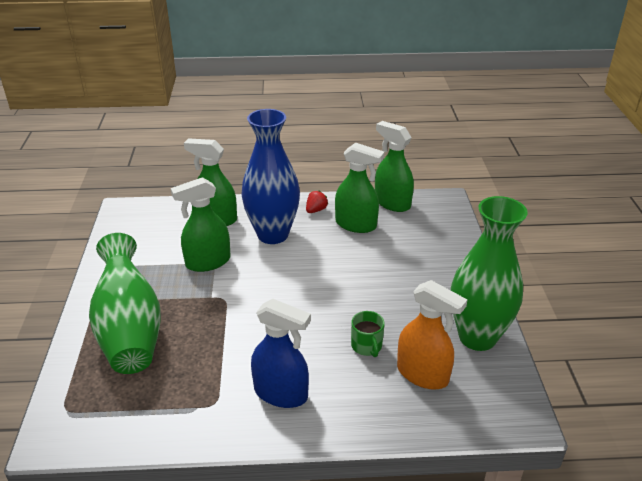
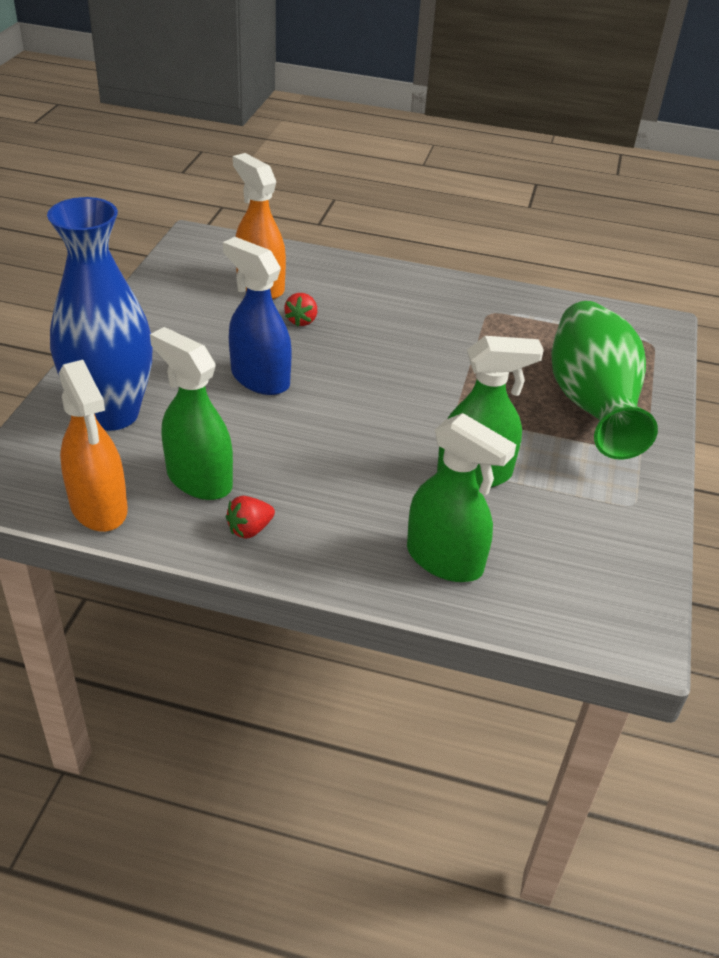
camera: 165 degrees left, 5 degrees up
(273, 234) = (352, 498): blue vase -> blue vase (112, 414)
(281, 393) = (418, 305): blue spray bottle -> blue spray bottle (260, 379)
(367, 346) = (301, 321): green mug -> red strawberry
(392, 203) = (99, 507): green spray bottle -> orange spray bottle
(477, 337) = (169, 299): green vase -> none

